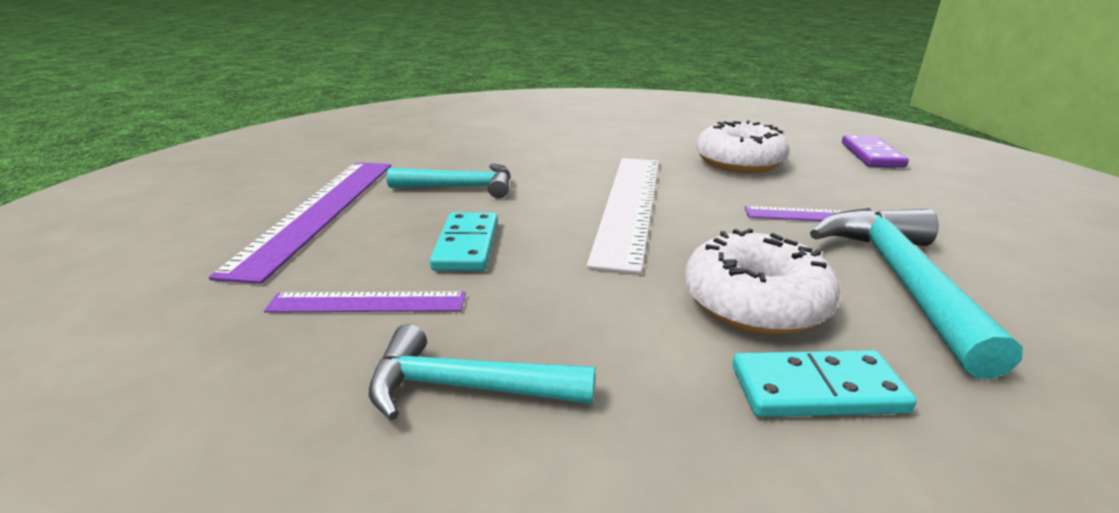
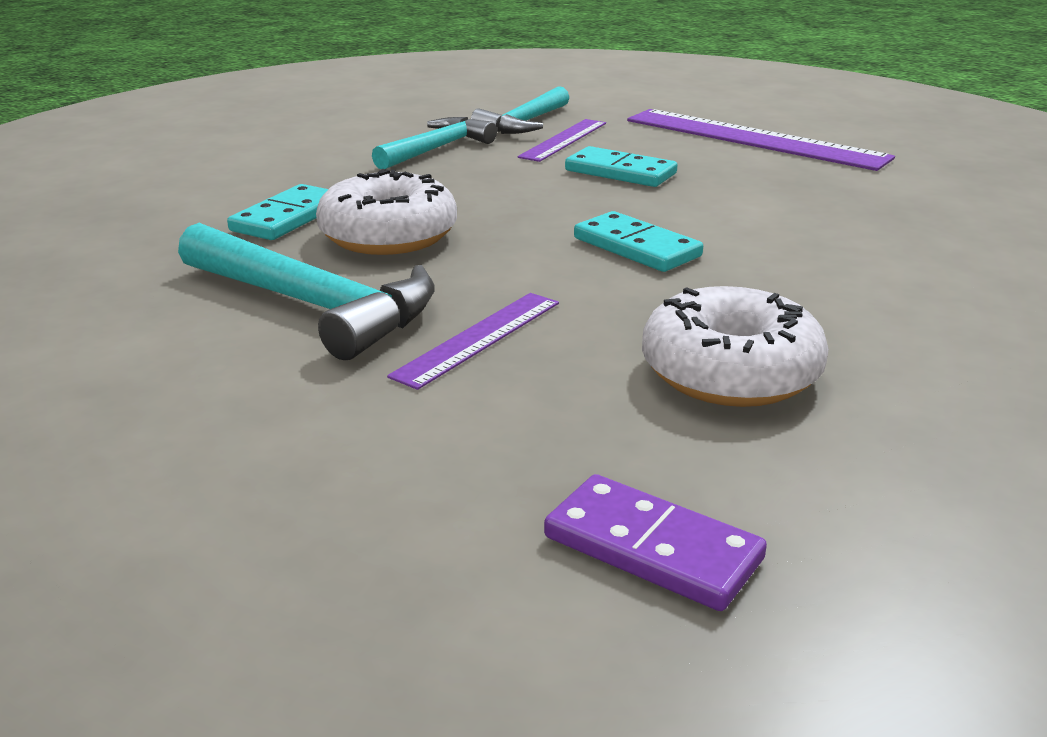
camera: 120 degrees right, 0 degrees up
(460, 187) = (774, 189): turquoise hammer -> turquoise hammer (524, 123)
(629, 205) = (636, 247): white ruler -> turquoise domino

